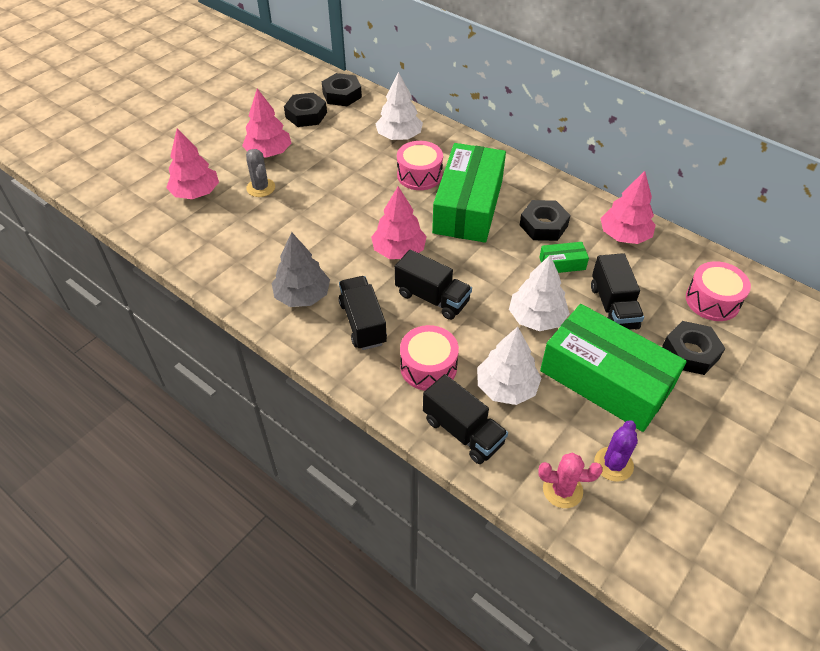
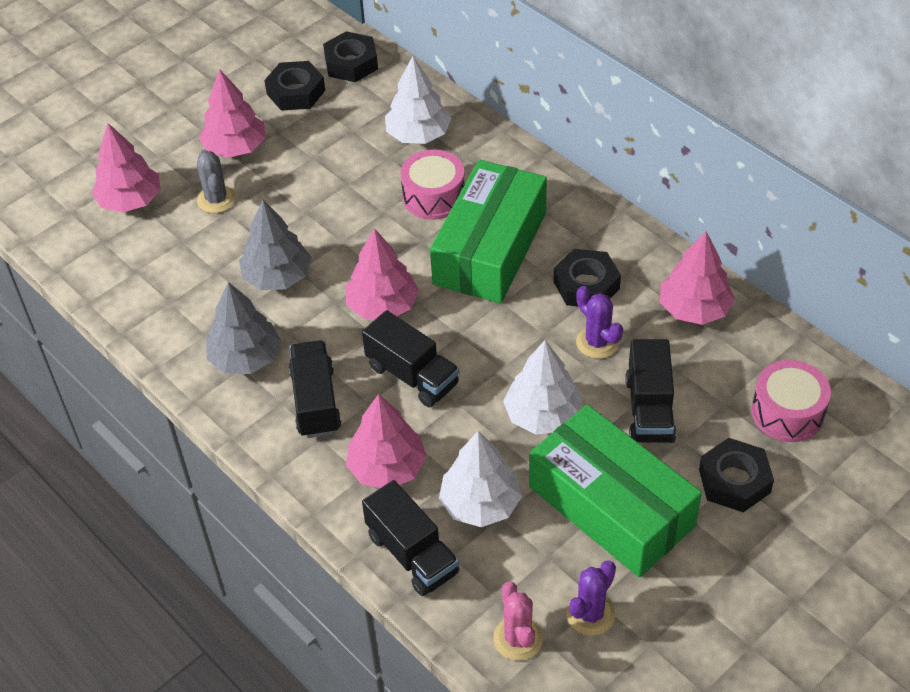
camera: 10 degrees right, 0 degrees up
(316, 237) = (277, 277): none -> grey tree
(428, 367) = (387, 467): pink drum -> pink tree
(562, 263) = (597, 342): green box -> purple cactus
(562, 490) = (518, 638): pink cactus -> pink cactus turned 60 degrees clockwise

